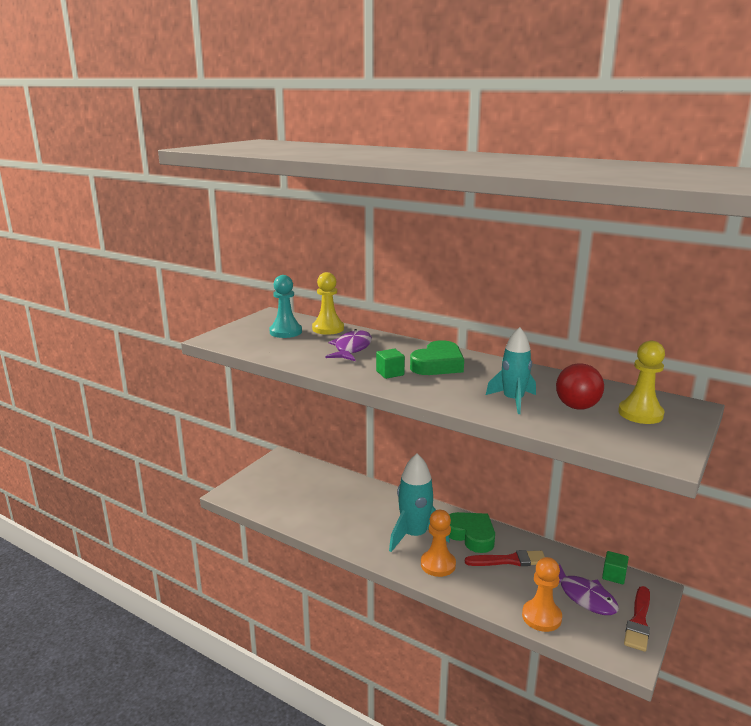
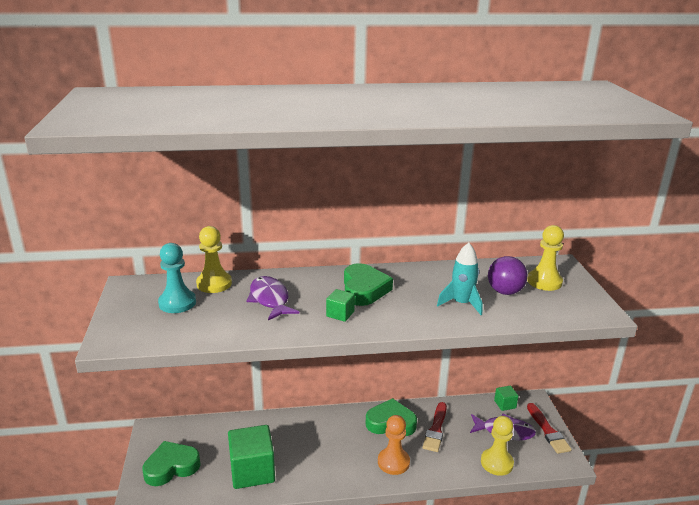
camera: 40 degrees left, 5 degrees up
(268, 485) = (171, 467): none -> green heart
(318, 514) = (252, 471): none -> green cube
(414, 535) = (351, 446): turquoise rocket -> none
(509, 560) = (436, 429): red brush -> red brush turned 150 degrees clockwise
(541, 617) = (496, 463): orange pawn -> yellow pawn
(577, 407) = (505, 292): red ball -> purple ball

